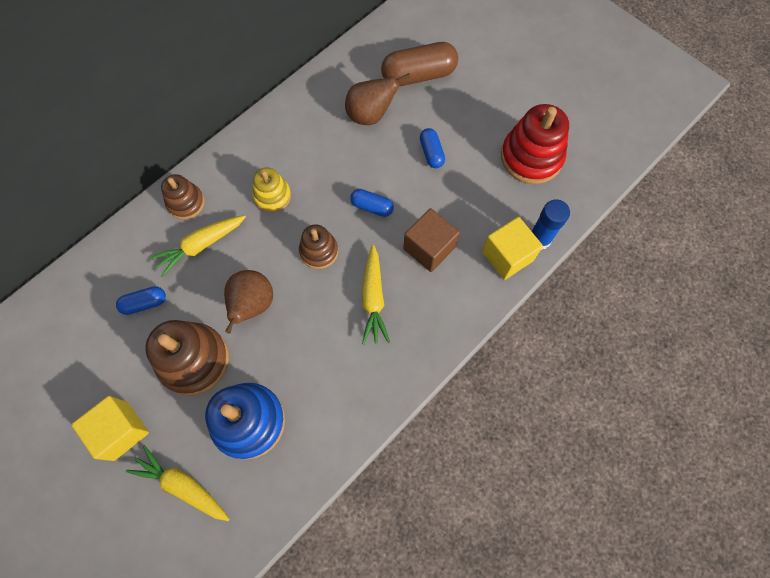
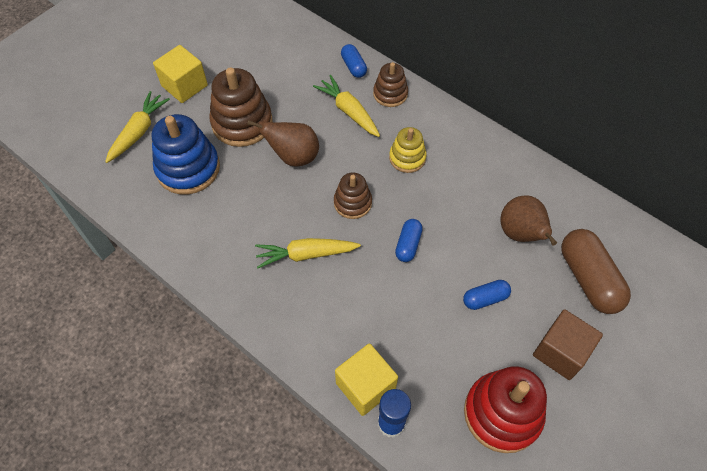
camera: 85 degrees right, 10 degrees down
(145, 303) = (291, 82): blue capsule -> blue capsule (353, 67)
(429, 248) = (366, 303): brown cube -> brown cube (560, 352)

